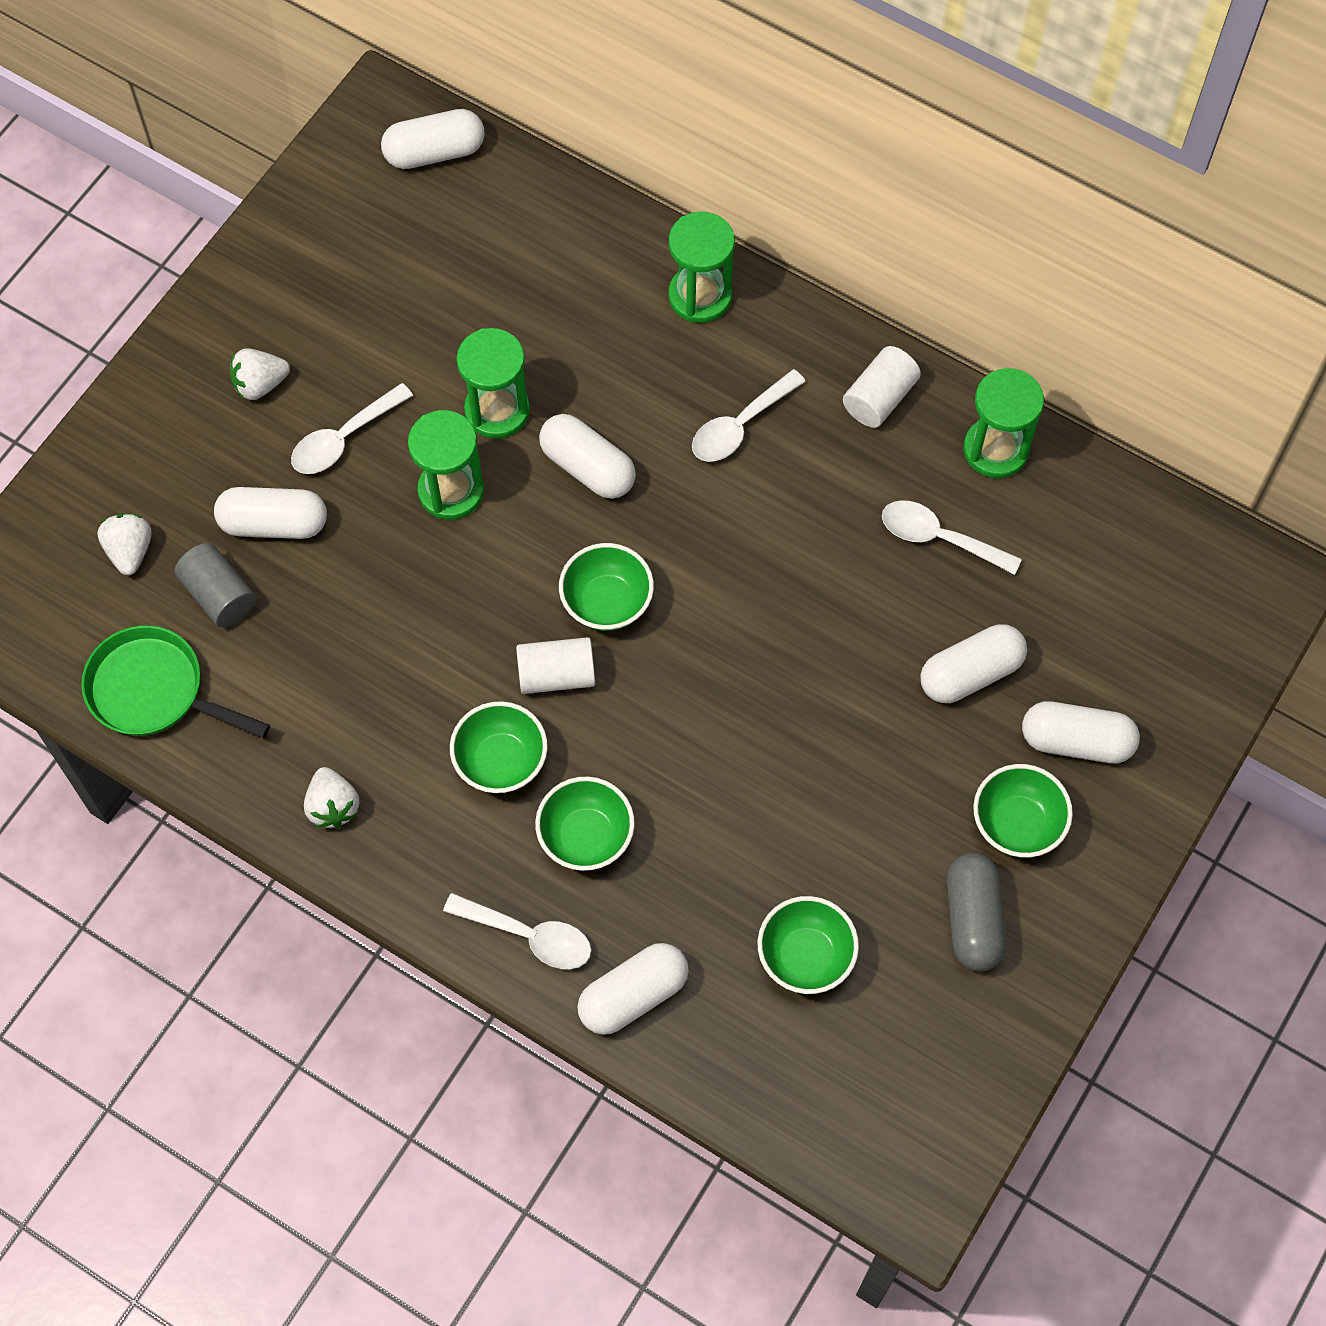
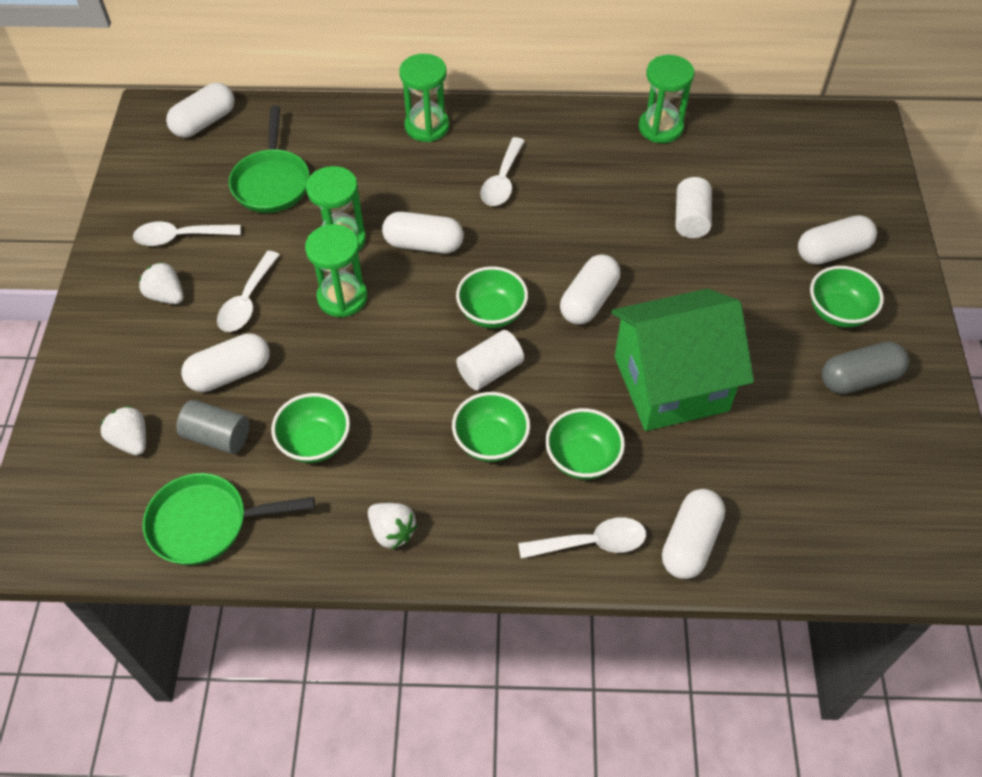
camera: 30 degrees left, 10 degrees down
(260, 384) = (166, 296): white strawberry -> white strawberry turned 90 degrees clockwise
(464, 285) = (272, 182): none -> green pan
(748, 803) = (671, 383): none -> green house
(805, 956) = (779, 455): green bowl -> green bowl (315, 442)
(879, 398) = (573, 131): white cylinder -> white cylinder (691, 219)
(939, 538) = (665, 185): white spoon -> white spoon (180, 237)
(970, 673) = (742, 245): white capsule -> white capsule (589, 300)
(973, 919) = (859, 378): grey capsule -> grey capsule turned 75 degrees counterclockwise

